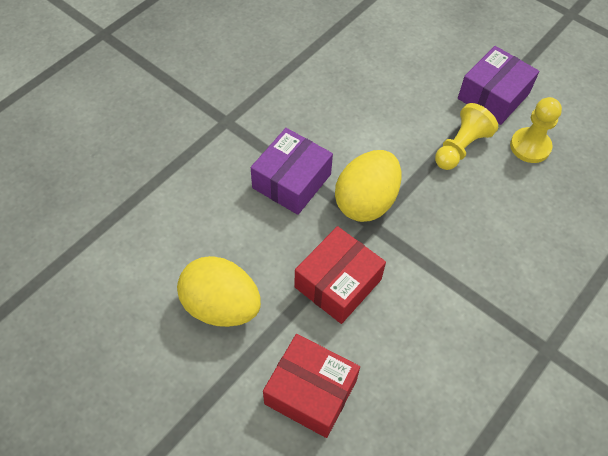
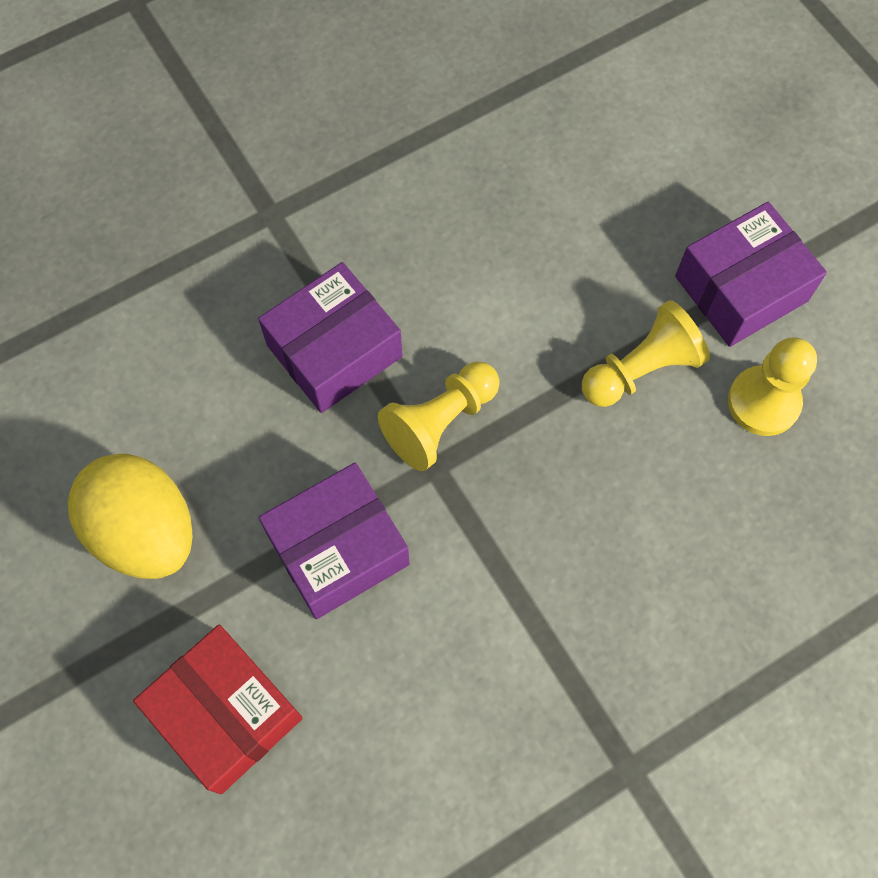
camera: 20 degrees right, 10 degrees up
(338, 283) = (338, 550): red box -> purple box
(366, 201) = (440, 422): yellow egg -> yellow pawn

